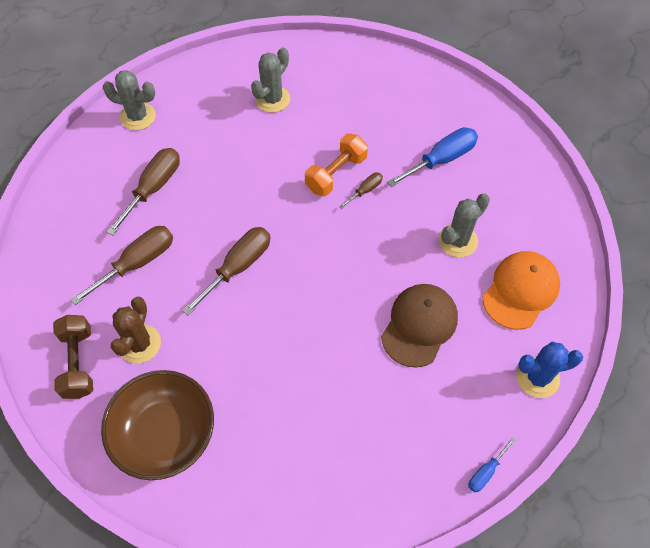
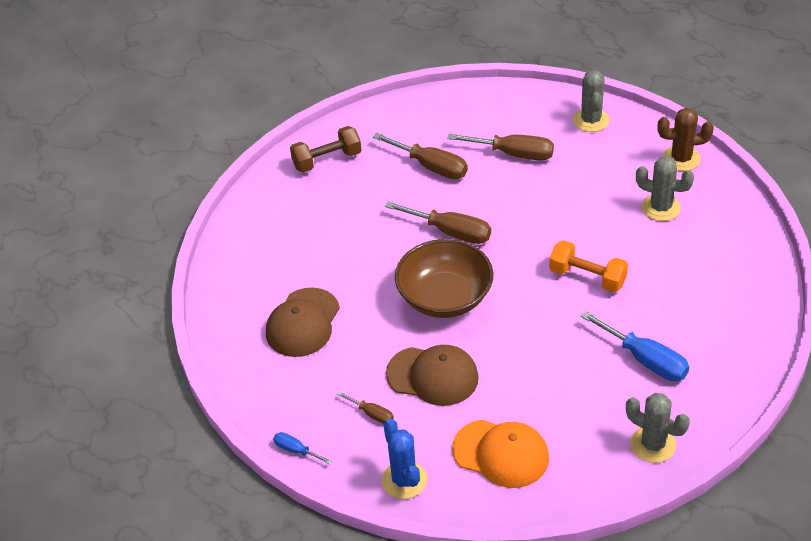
camera: 80 degrees right, 15 degrees down
(140, 344) = (354, 190): brown cactus -> brown cactus (681, 159)
(165, 433) = (280, 228): brown bowl -> brown bowl (445, 297)
(316, 434) = (303, 323): none -> brown cap
(365, 190) = (576, 304): brown screwdriver -> brown screwdriver (372, 414)
(458, 240) = (543, 391): grey cactus -> grey cactus (653, 444)

